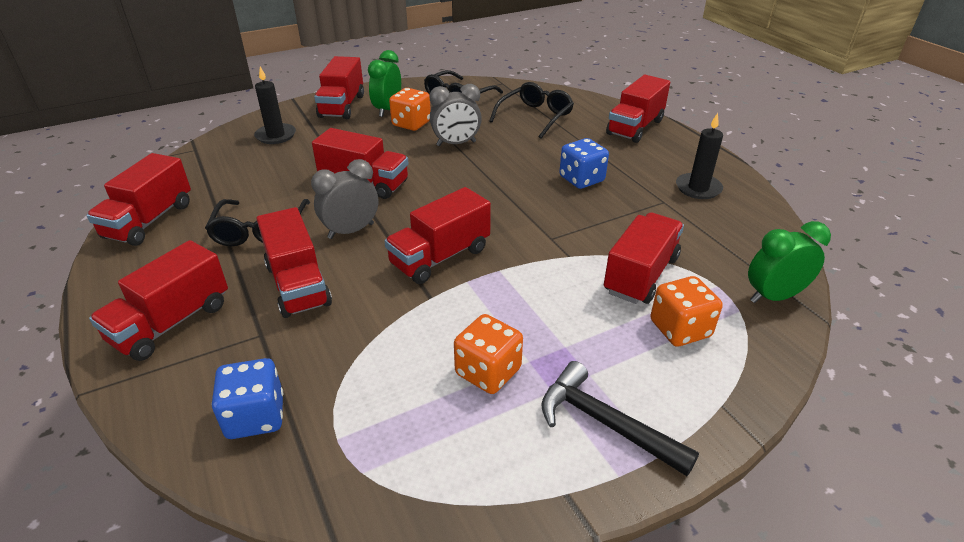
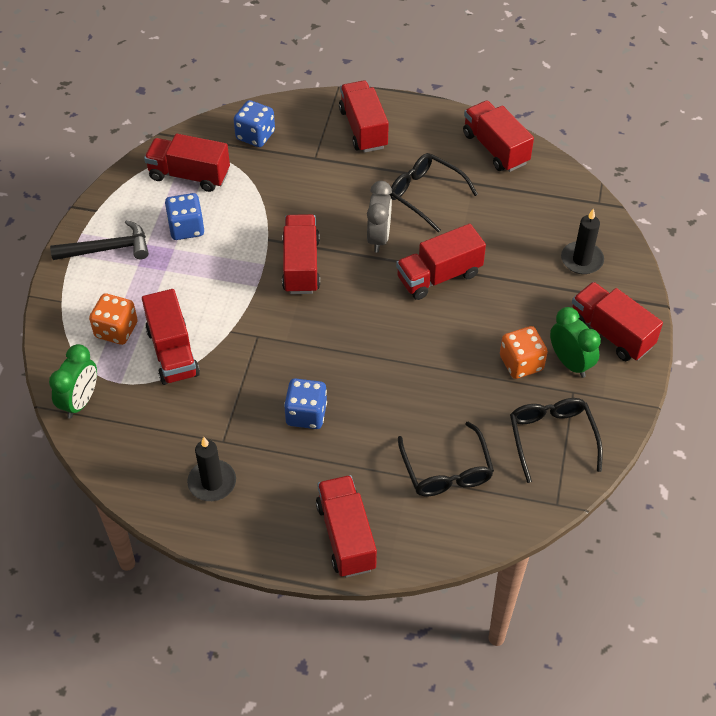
camera: 130 degrees right, 15 degrees up
(298, 285) = (344, 189): red truck -> red truck (189, 175)
(456, 144) = (449, 371): grey clock -> none
(488, 372) = (186, 228): orange dice -> blue dice

